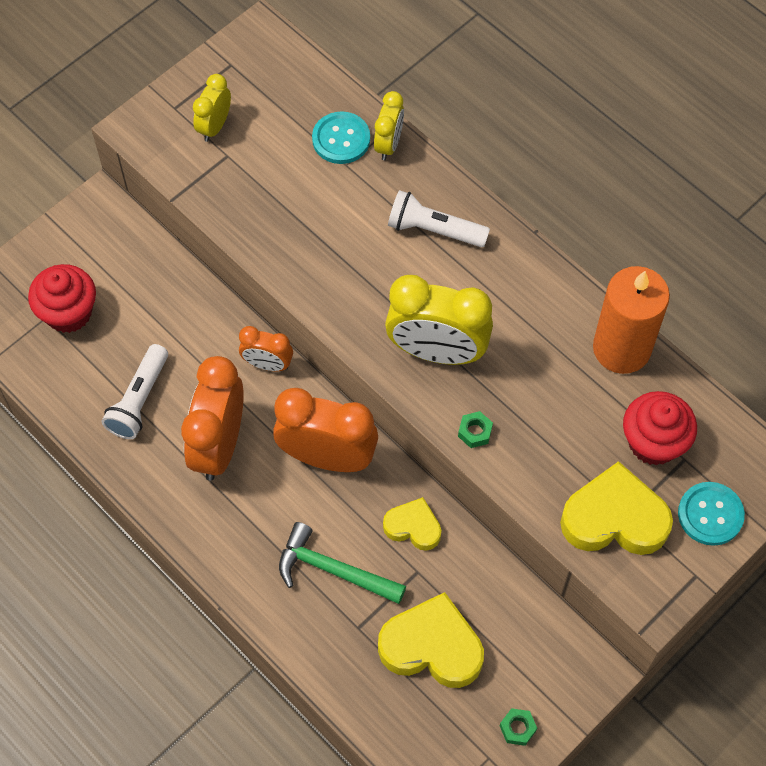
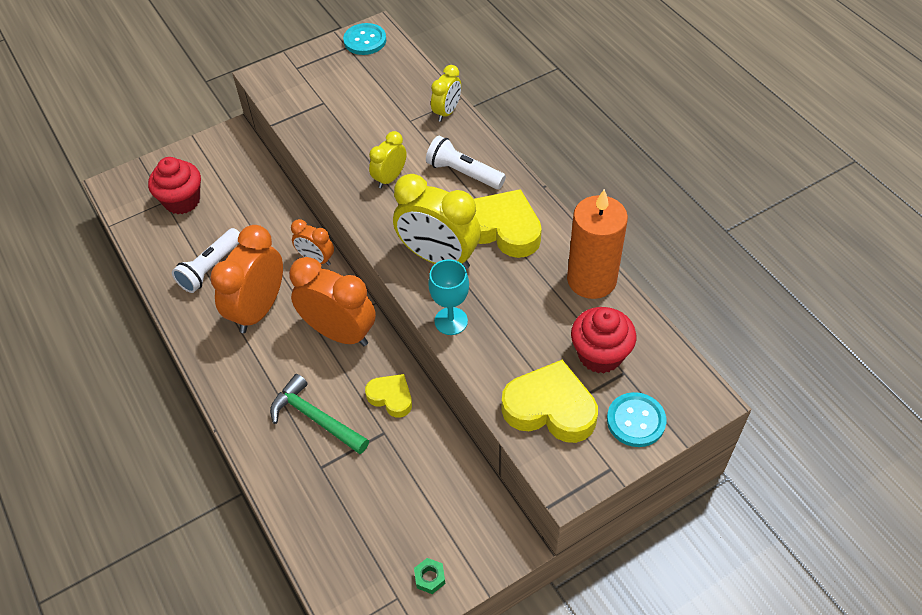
camera: 15 degrees right, 10 degrees down
(214, 126) = (321, 83): yellow clock -> yellow clock (390, 178)
(341, 139) = (412, 104): turquoise button -> turquoise button (365, 40)
(432, 647) = (377, 494): yellow heart -> yellow heart (503, 229)
(475, 432) = (451, 321): green nut -> turquoise goblet

